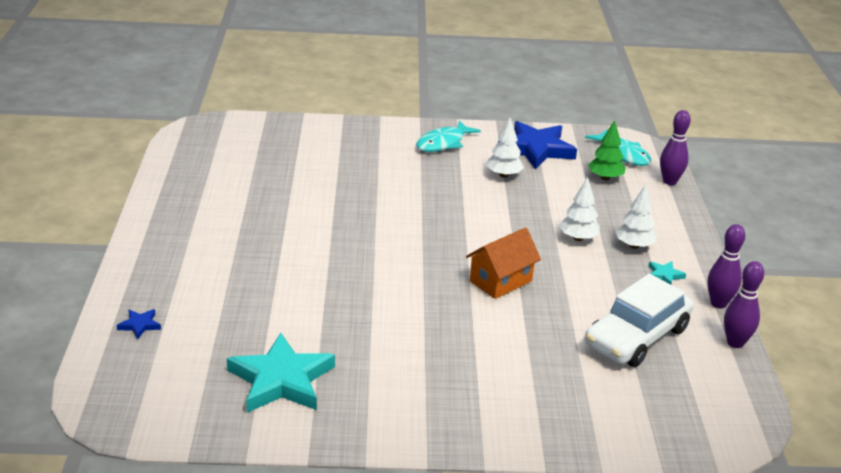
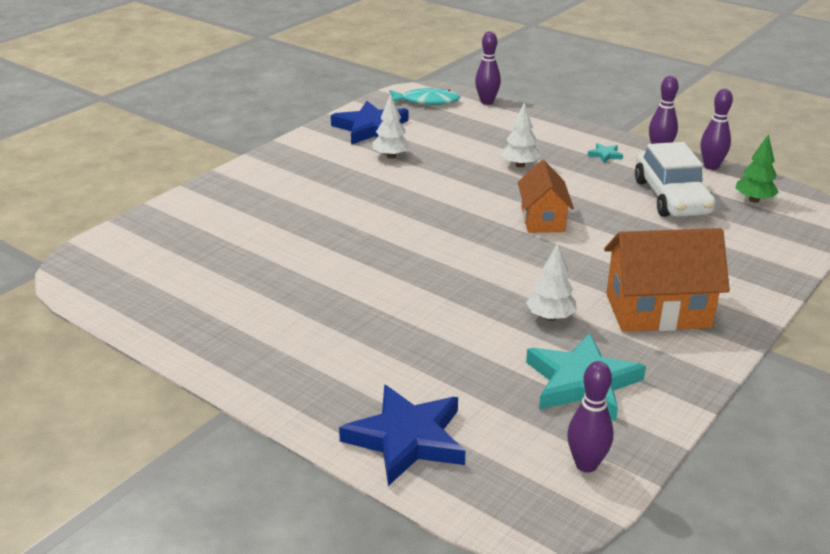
camera: 50 degrees left, 0 degrees up
(140, 325) = (406, 439): blue star -> blue star, size x2.39
(181, 415) = (586, 464): none -> purple bowling pin
(427, 387) = (658, 311): none -> orange house
(443, 143) = (304, 160): turquoise fish -> none
(605, 178) = (450, 121): green tree -> green tree (754, 200)
(634, 246) = (555, 149): white tree -> white tree (550, 317)

